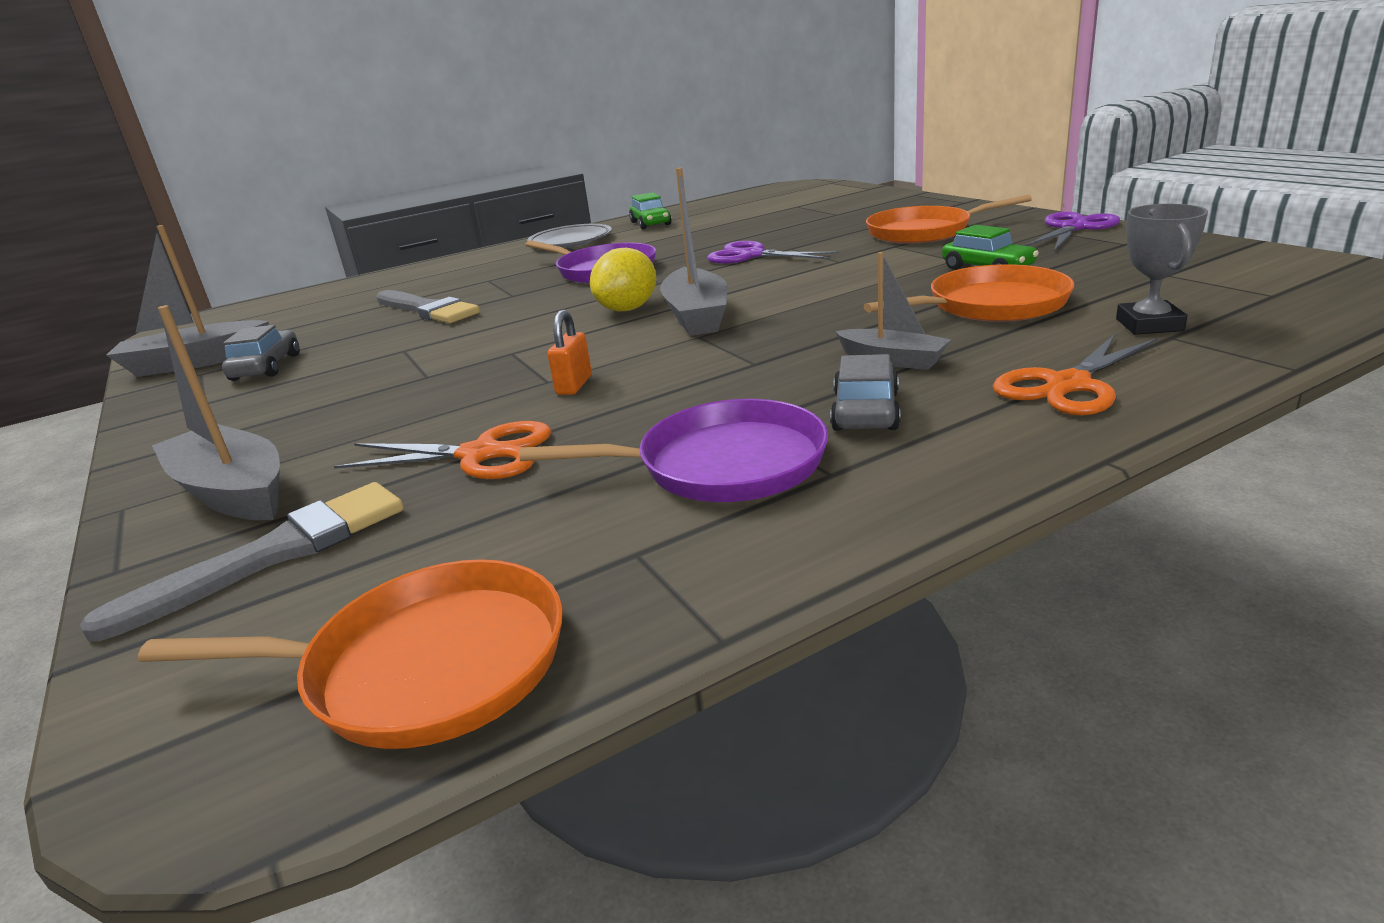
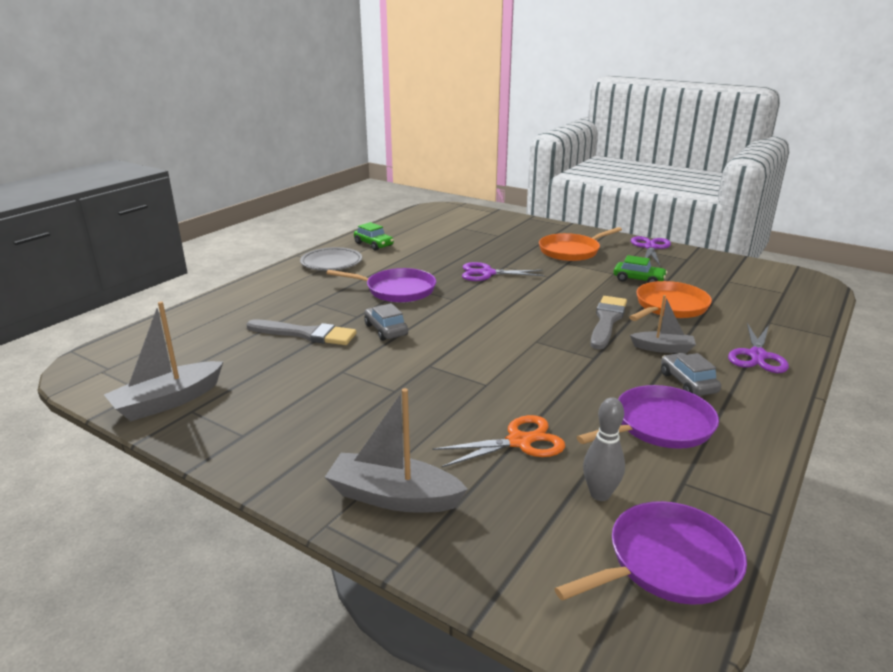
camera: 30 degrees left, 0 degrees up
(266, 367) = (246, 398): grey car -> grey car (386, 330)
(274, 554) = (491, 528): grey brush -> grey brush (607, 321)
(424, 666) = (667, 563): orange pan -> purple pan
(481, 542) = (600, 494): none -> grey bowling pin
(574, 385) = (508, 385): orange padlock -> none
(628, 309) = (462, 323): yellow lemon -> none
(696, 316) = (515, 326): grey boat -> none
(1068, 385) = (757, 356): orange scissors -> purple scissors
(1149, 325) = (753, 315): grey trophy -> none

